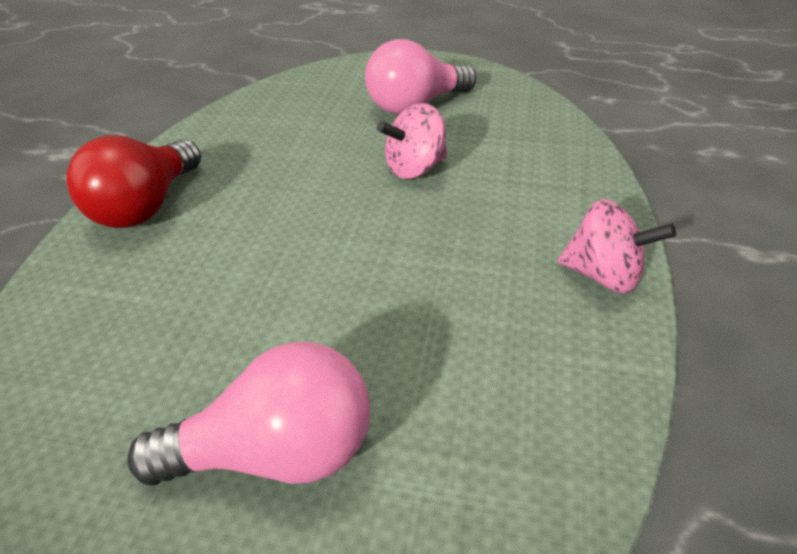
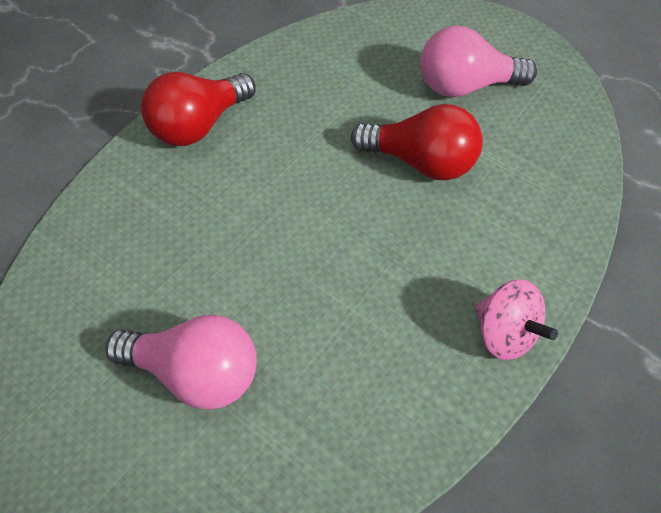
camera: 25 degrees right, 15 degrees up
(415, 169) = (421, 162): pink spinning top -> red light bulb

